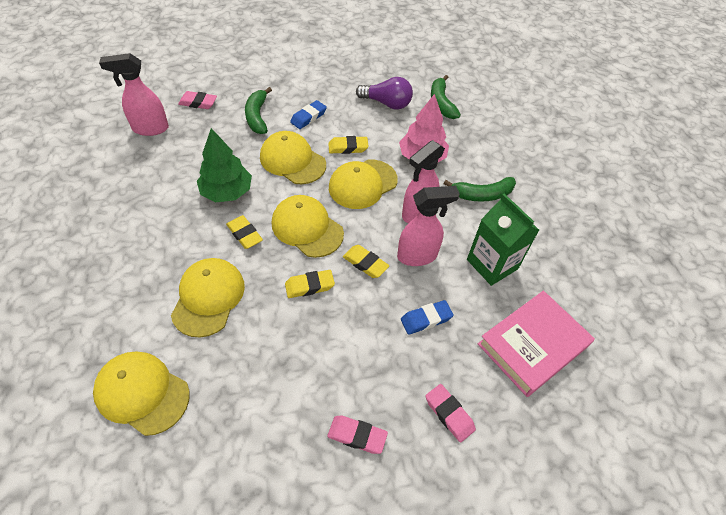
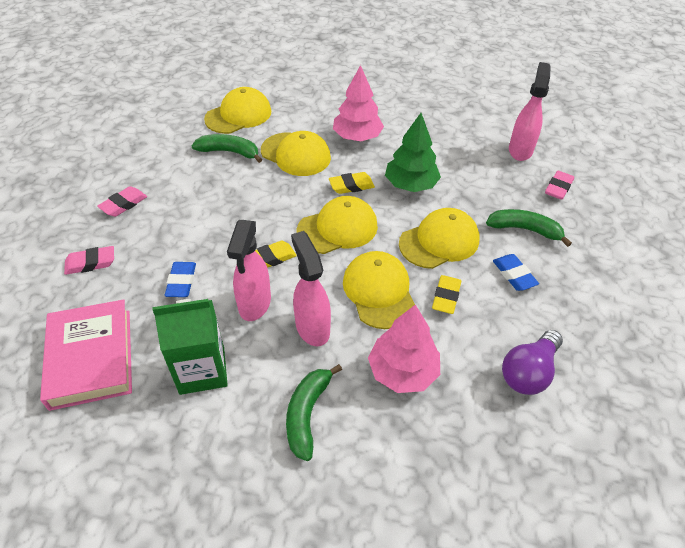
camera: 115 degrees right, 5 degrees down
(160, 252) = (357, 137): none -> pink tree
(309, 286) = (270, 213): yellow eraser -> none
(441, 103) = (517, 451): green banana -> green banana (229, 152)

